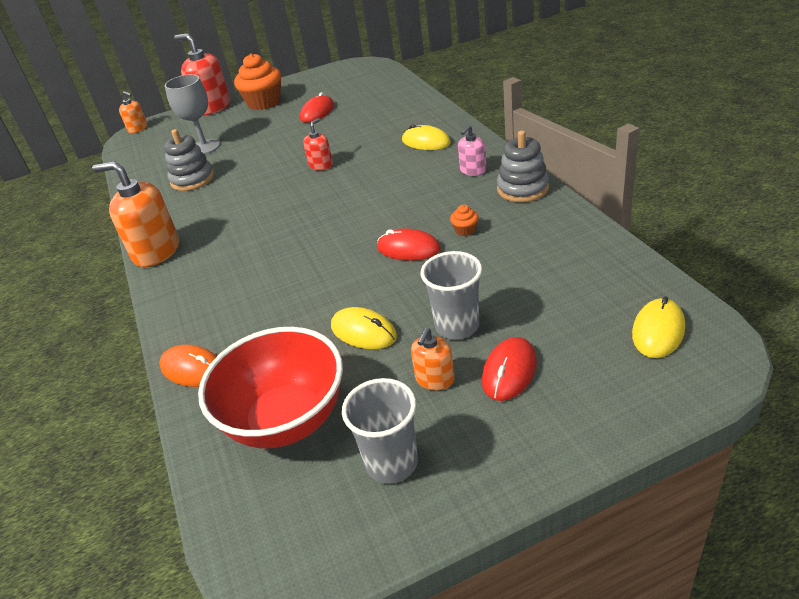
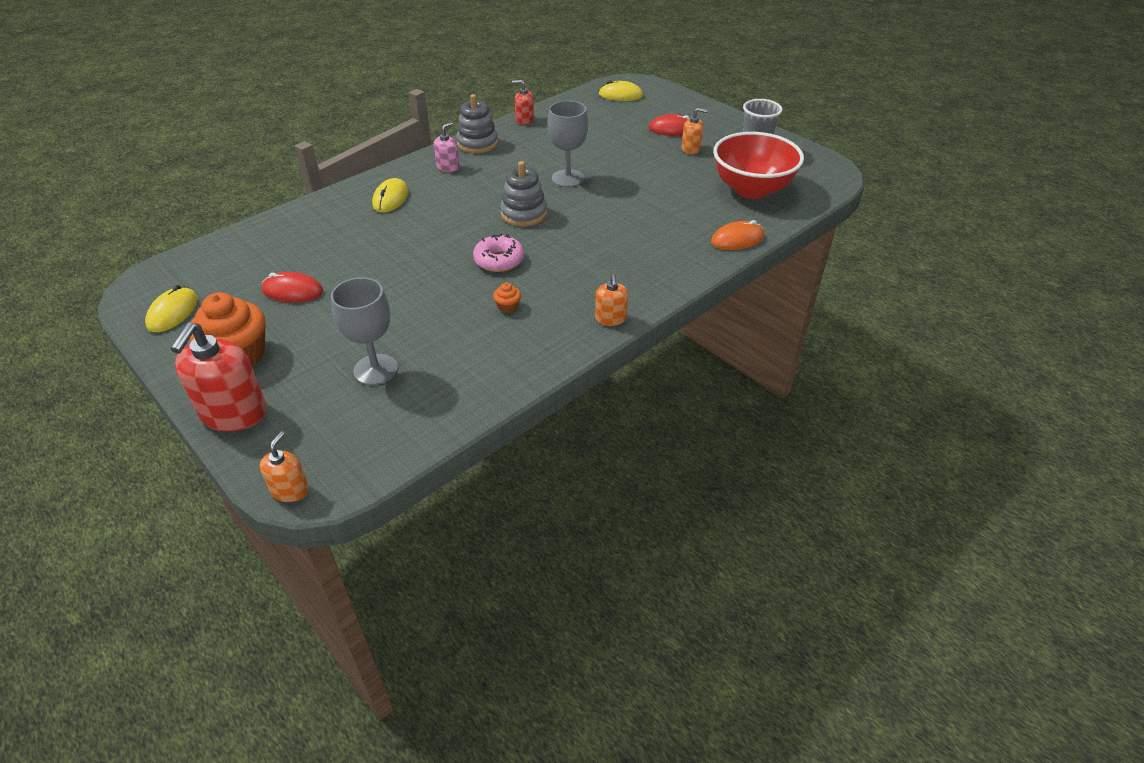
camera: 115 degrees left, 5 degrees up
(156, 251) = (610, 318): orange soap dispenser -> orange soap dispenser, size x0.53
(192, 179) = (463, 348): grey stacking toy -> grey stacking toy (524, 213)
(193, 369) = (737, 239): orange mouse -> orange mouse turned 60 degrees clockwise
(286, 197) = (499, 260): none -> pink donut
(321, 165) = (434, 253): red soap dispenser -> red soap dispenser (524, 120)
(363, 331) = (664, 179): yellow mouse -> yellow mouse (173, 312)
(408, 249) = (568, 178): red mouse -> grey goblet
(457, 326) = (643, 148): grey cup -> none
(465, 230) = (538, 159): orange cupcake -> orange cupcake (508, 306)
(473, 170) = (448, 167): pink soap dispenser -> pink soap dispenser turned 75 degrees counterclockwise

